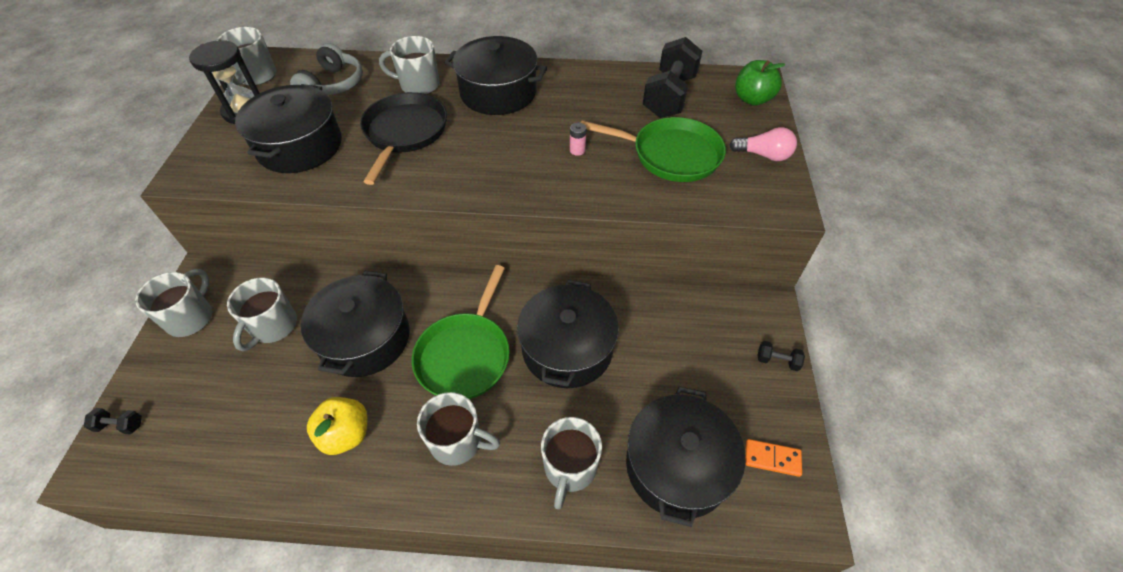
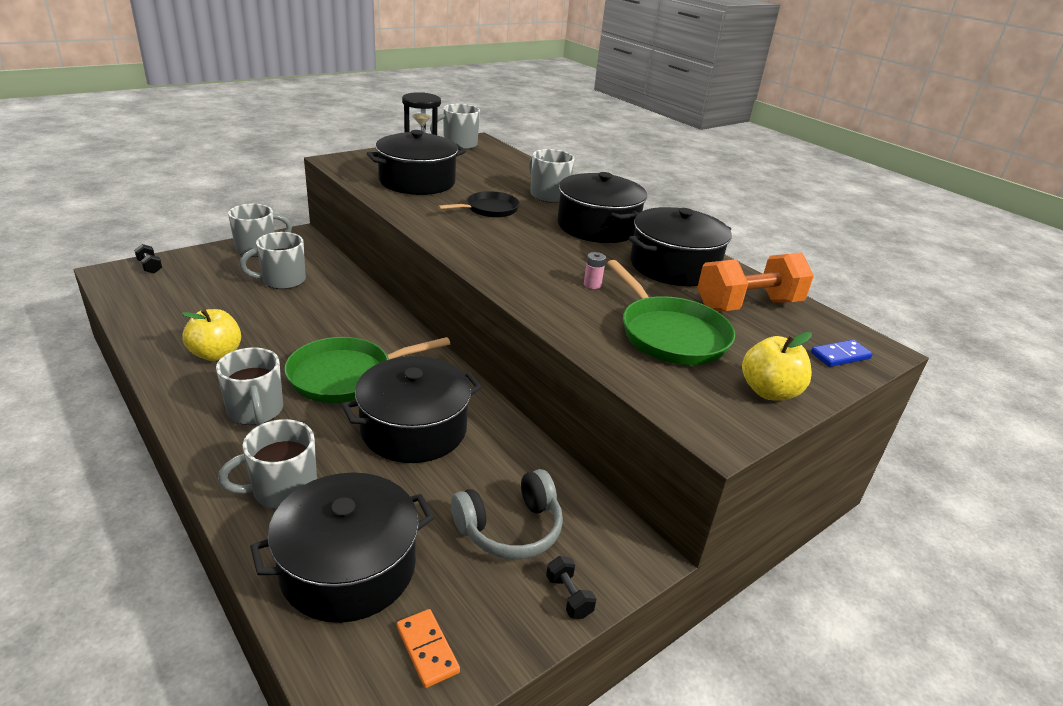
camera: 45 degrees right, 20 degrees down
(333, 84) = (494, 168): grey headphones -> grey headphones (510, 528)
(365, 338) = (312, 321): black pot -> black pot (674, 266)
(404, 133) = (489, 209): black pan -> black pan, size x0.63
(669, 96) = (748, 305): black dumbbell -> orange dumbbell
(752, 99) = (840, 356): green apple -> blue domino
(763, 155) = (769, 391): pink light bulb -> yellow apple

